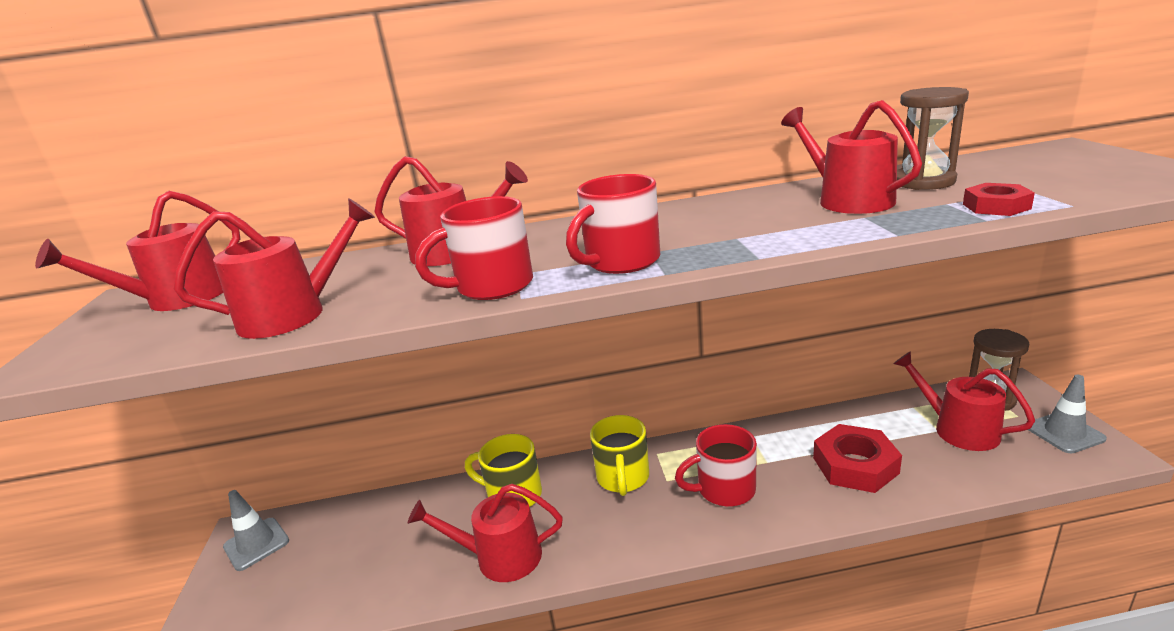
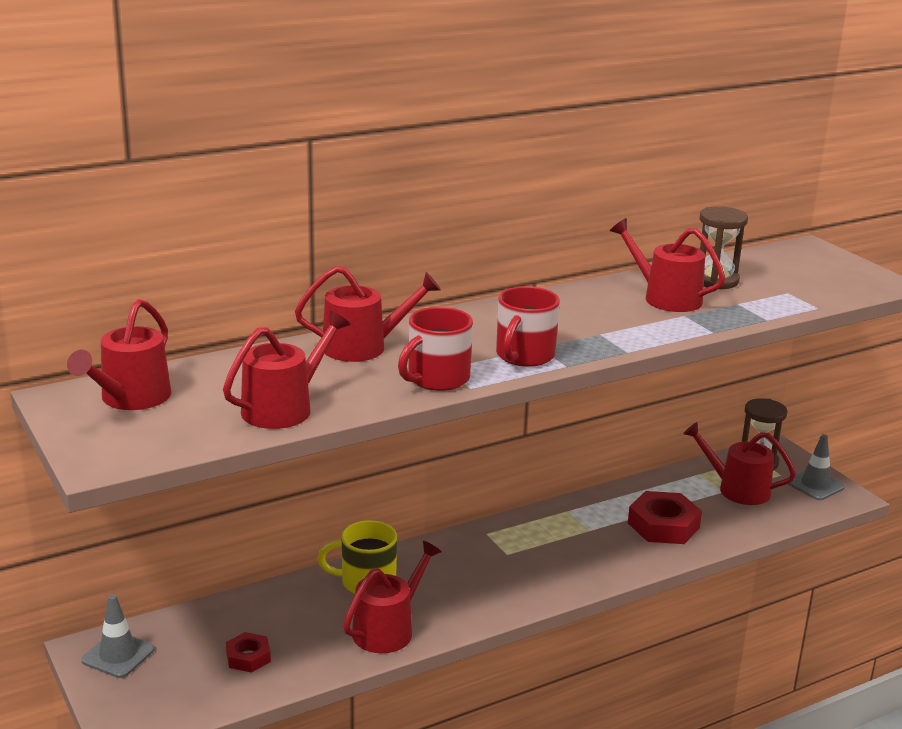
camera: 25 degrees left, 0 degrees up
(500, 557) = (388, 629): red watering can -> red watering can turned 150 degrees clockwise
(623, 478) = (465, 557): yellow mug -> none
(724, 489) = (561, 555): red mug -> none
(996, 206) = (771, 308): red nut -> red nut (248, 657)

